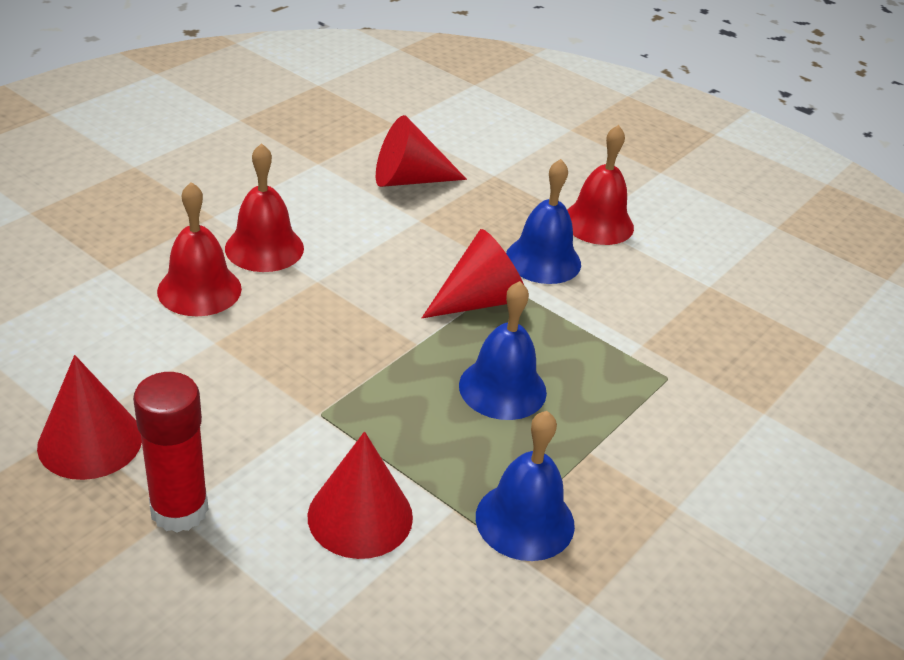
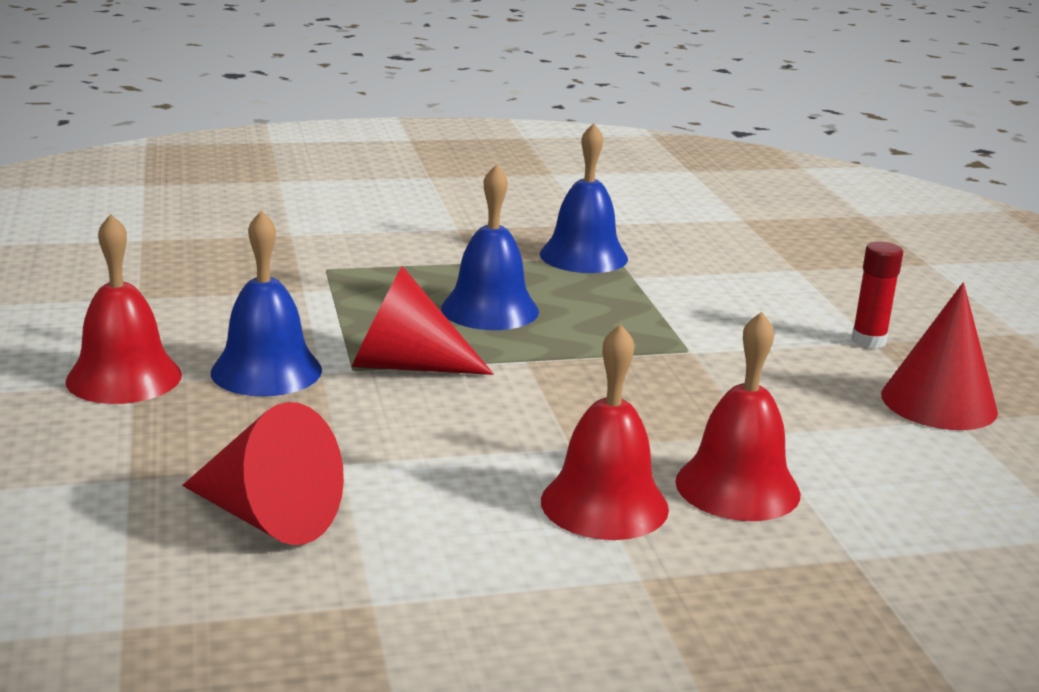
camera: 140 degrees left, 15 degrees down
(179, 510) = (868, 340): red glue stick -> red glue stick, size x0.63
(360, 516) = (713, 294): red cone -> none

